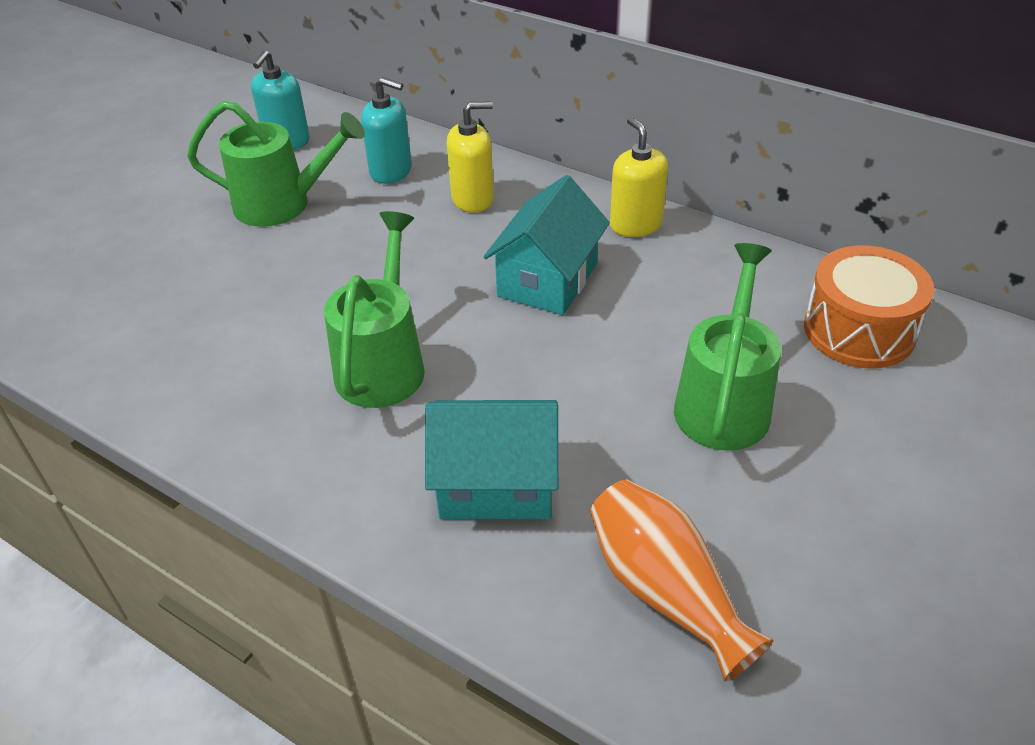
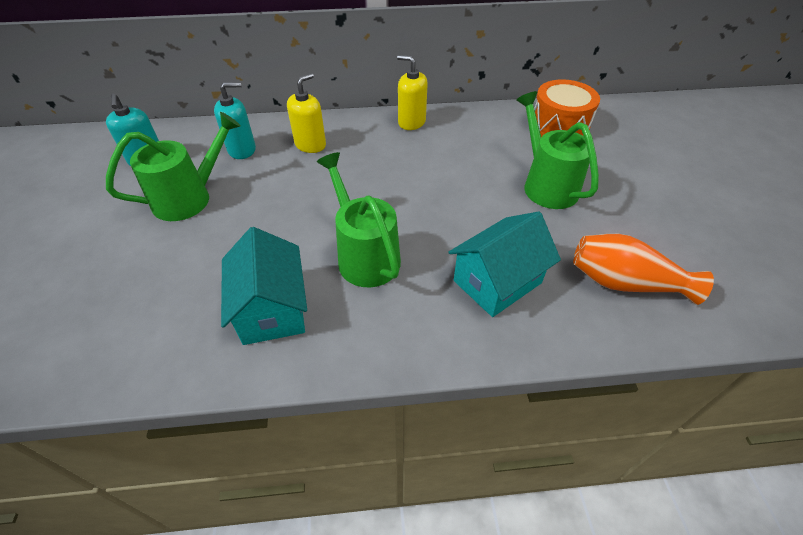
camera: 40 degrees left, 5 degrees up
(547, 279) = (400, 168): turquoise house -> turquoise house (272, 309)

